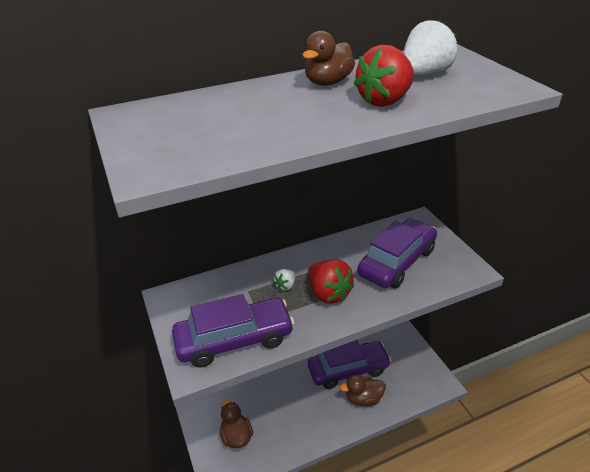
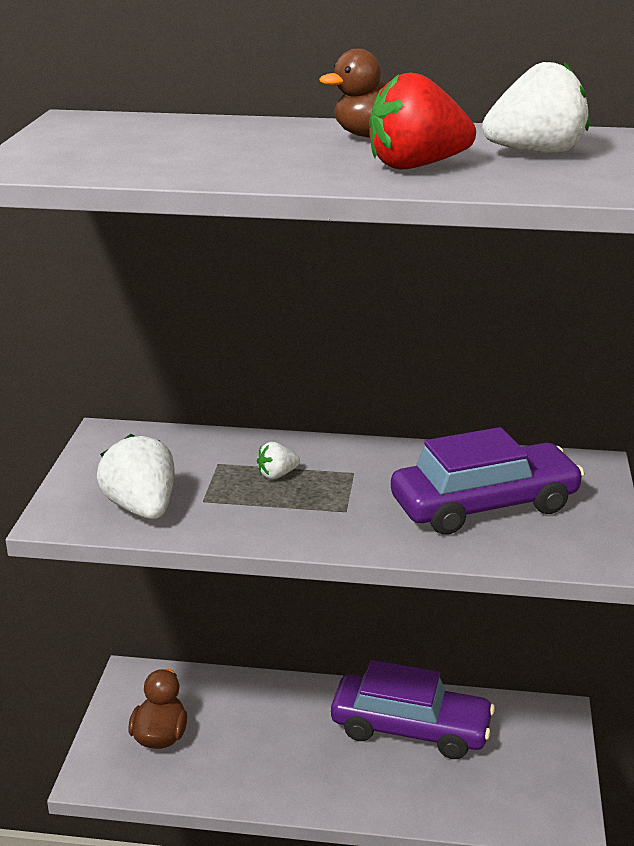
camera: 30 degrees right, 10 degrees down
(234, 340) = (142, 508): purple car -> white strawberry
(328, 293) = (329, 505): red strawberry -> none
(363, 399) = (400, 780): brown duck -> none

